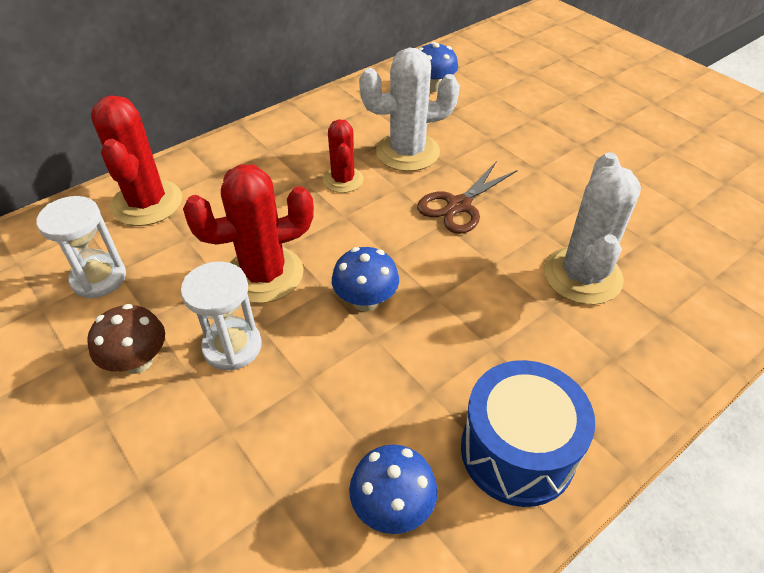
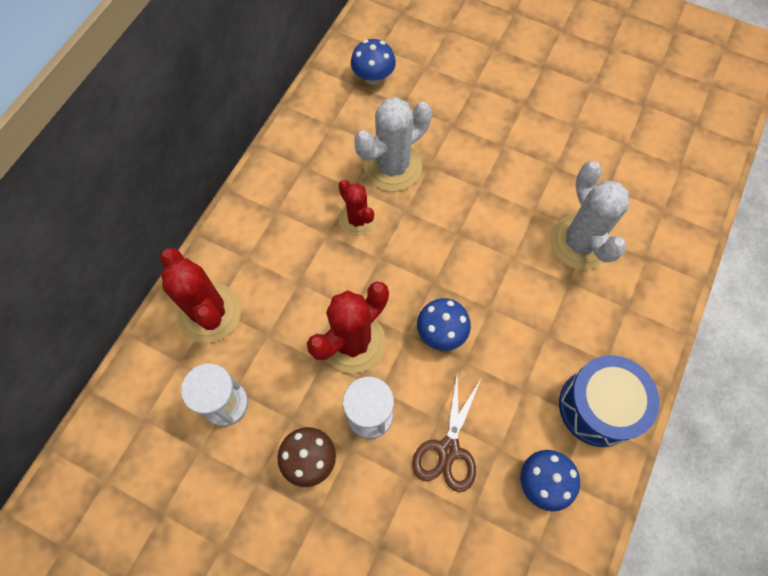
camera: 25 degrees left, 20 degrees up
(458, 206) = (462, 210): brown scissors -> brown scissors (448, 450)

